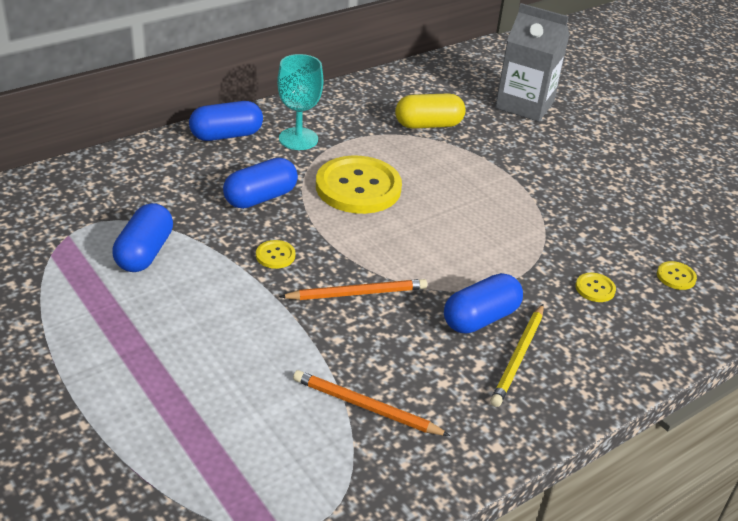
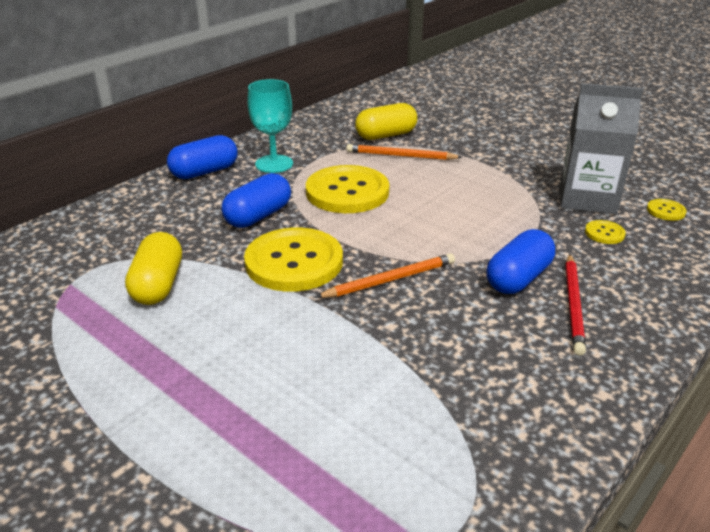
camera: 10 degrees left, 5 degrees down
(144, 253) = (158, 285): blue capsule -> yellow capsule
(275, 255) = (294, 262): yellow button -> yellow button, size x2.39
(366, 407) = (452, 385): orange pencil -> orange pencil (400, 156)
(518, 357) = (573, 305): yellow pencil -> red pencil
(524, 105) = (459, 109): grey carton -> grey carton (587, 198)

